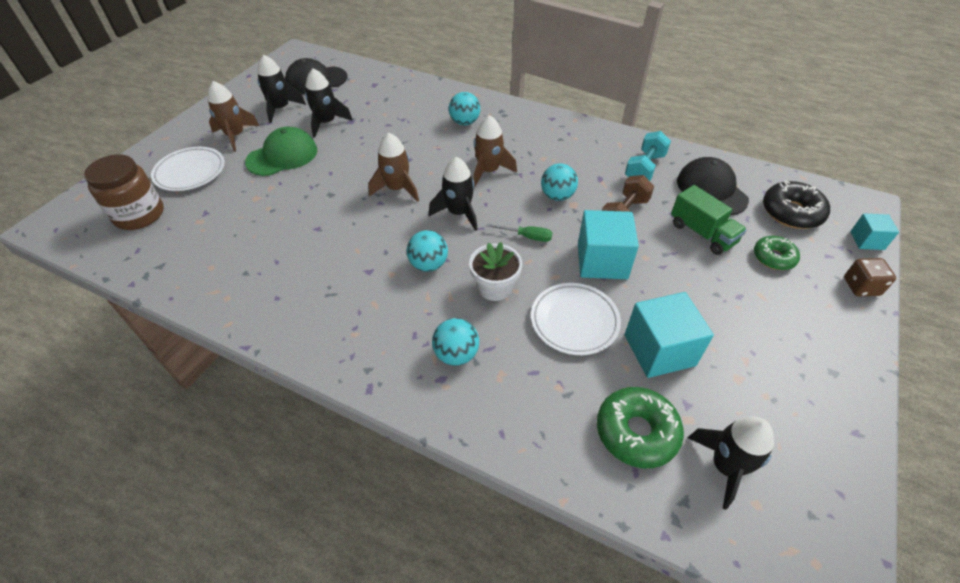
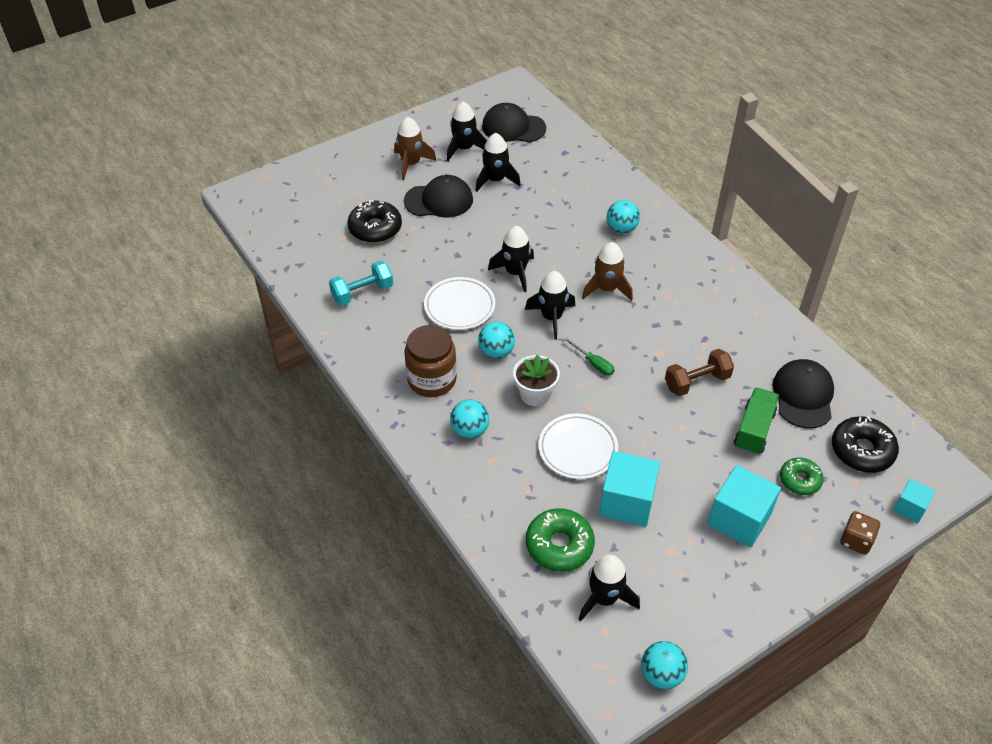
camera: 30 degrees right, 0 degrees up
(139, 215) = (303, 212): brown jar -> brown jar (432, 379)
(190, 172) = (358, 187): white plate -> white plate (459, 306)
(230, 201) = (375, 228): none -> black donut
(282, 156) = (439, 200): green cap -> black cap
(397, 188) = (515, 272): brown rocket -> black rocket
(557, 196) = (650, 339): turquoise ball -> turquoise ball (661, 674)
(602, 261) = (641, 413): turquoise cube -> turquoise cube (739, 519)
(644, 168) = (757, 347): turquoise dumbbell -> turquoise dumbbell (362, 293)
(702, 233) = (754, 430): green truck -> green truck turned 150 degrees counterclockwise

